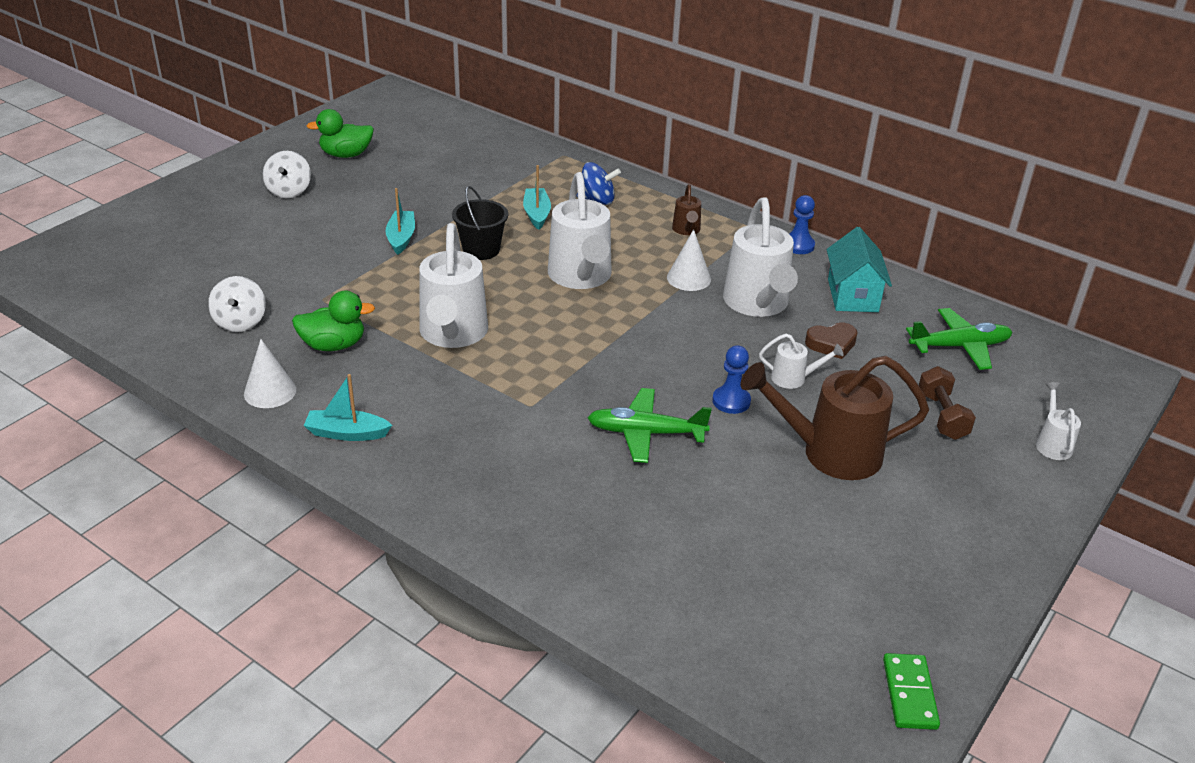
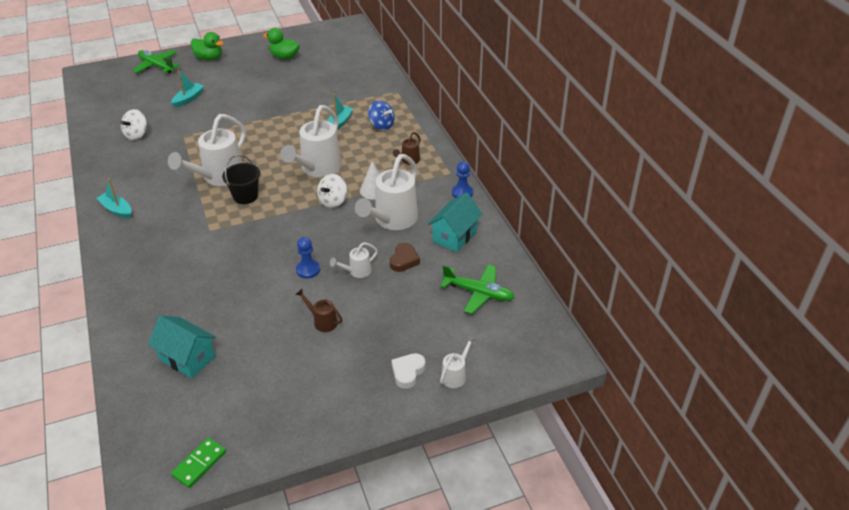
camera: 35 degrees right, 5 degrees up
(270, 391) = (110, 175): white cone -> none
(289, 191) = (235, 70): white spinning top -> white spinning top (333, 201)
(333, 345) = (161, 162): green duck -> green duck (209, 58)
(401, 238) = (256, 114): turquoise boat -> turquoise boat (188, 99)
(481, 250) = (287, 134): black bucket -> black bucket (245, 196)
(645, 433) = (245, 268): green plane -> green plane (156, 66)
(718, 576) = (187, 358): none -> turquoise house
(794, 378) = (357, 271): white watering can -> white watering can turned 105 degrees clockwise
(830, 453) = (322, 321): brown watering can -> brown watering can, size x0.47
(831, 344) = (404, 260): brown heart -> brown heart turned 90 degrees counterclockwise
(942, 416) = (411, 329): brown dumbbell -> none
(1000, 464) = (408, 372): none -> white heart

